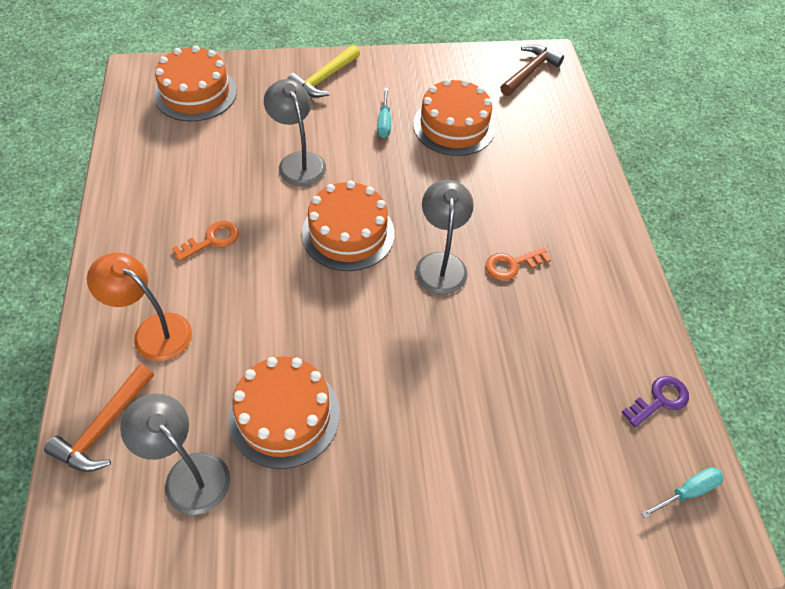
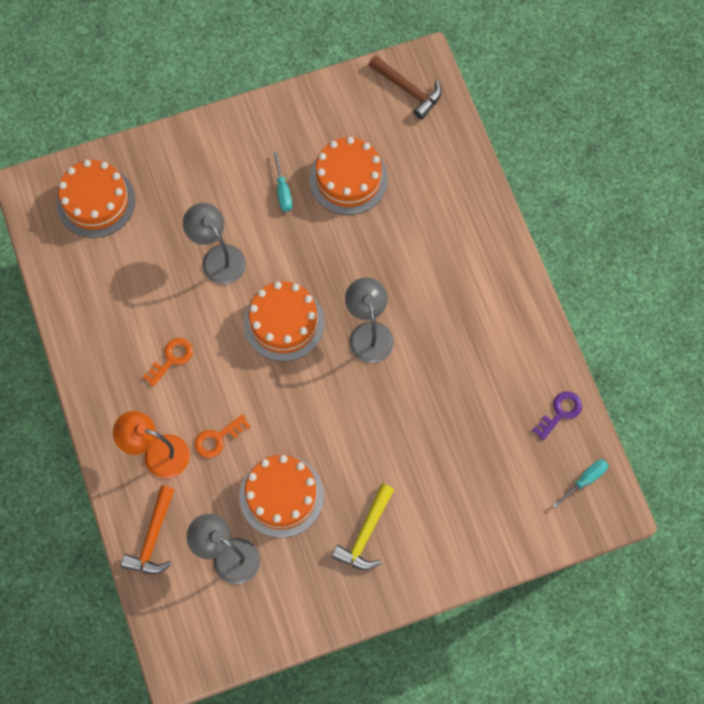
camera: 10 degrees left, 15 degrees up
(324, 78) = (211, 151): yellow hammer -> yellow hammer (365, 534)
(512, 265) = (428, 319): orange key -> orange key (218, 438)
(530, 72) = (408, 90): brown hammer -> brown hammer turned 105 degrees clockwise

